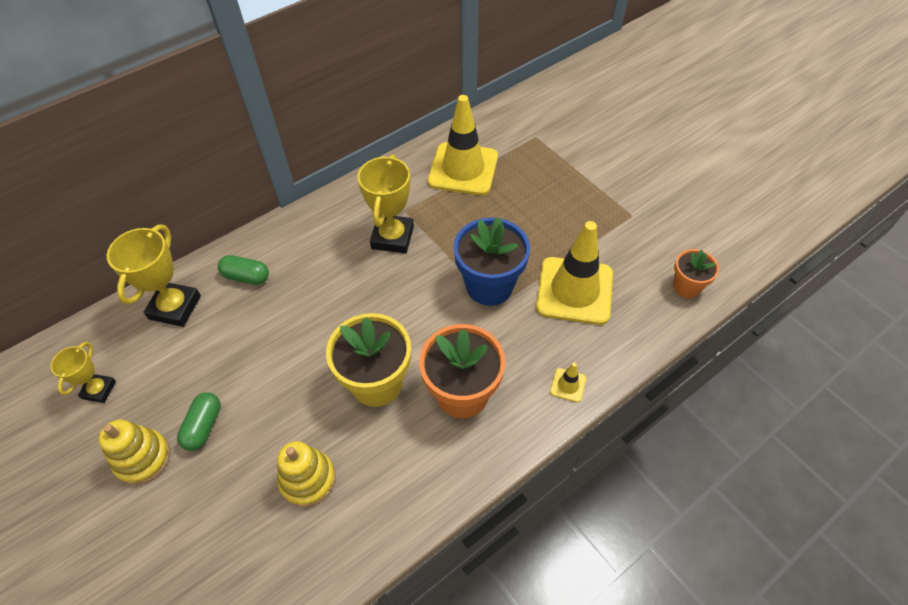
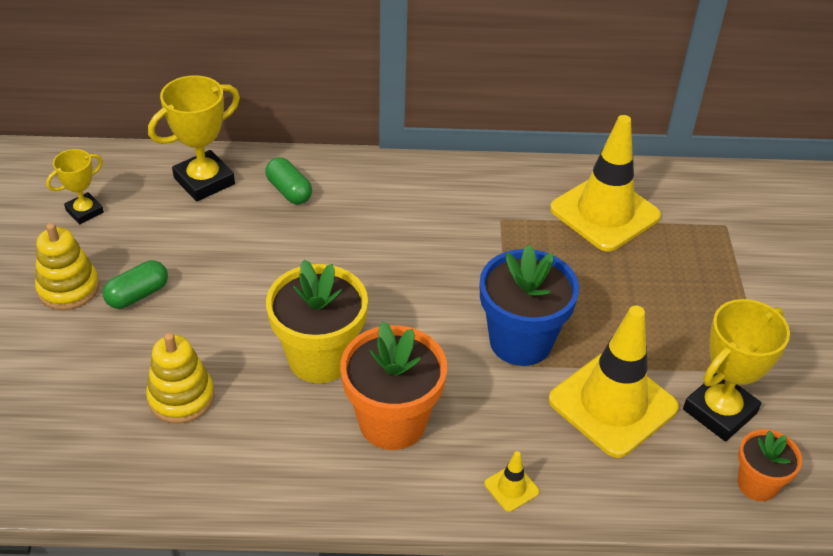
camera: 35 degrees right, 10 degrees down
(392, 237) = (463, 236): yellow trophy -> yellow trophy (719, 411)

